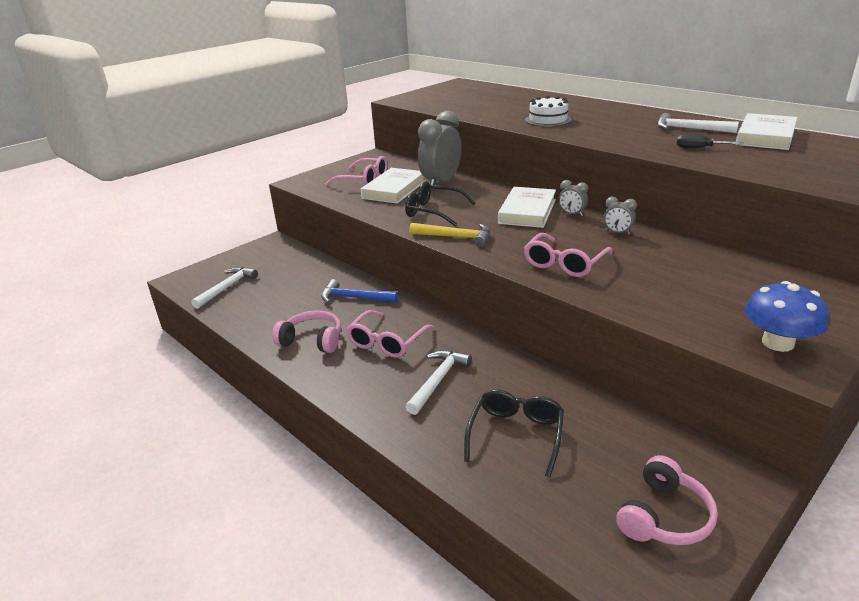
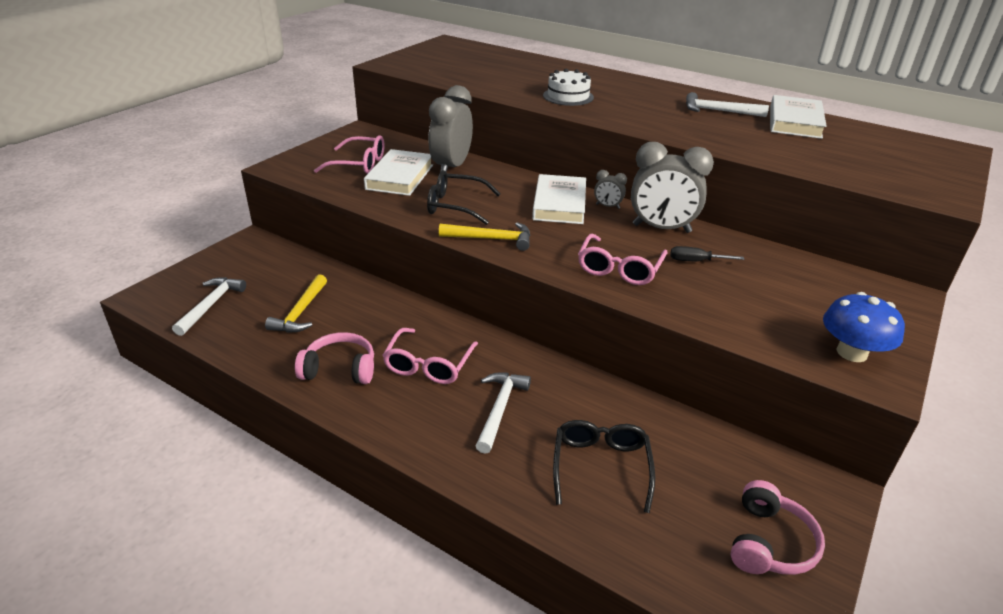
camera: 15 degrees left, 5 degrees up
(294, 296) = (300, 312): none -> yellow hammer
(354, 298) = (374, 310): blue hammer -> none
(617, 233) = (661, 228): grey clock -> grey clock, size x2.23
(700, 148) = (738, 136): black screwdriver -> black screwdriver (696, 261)

